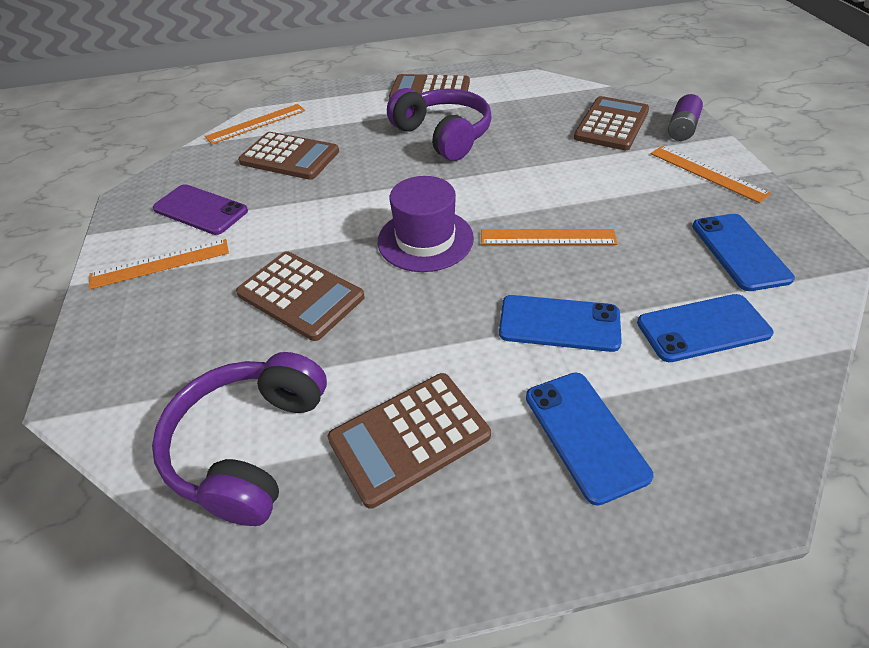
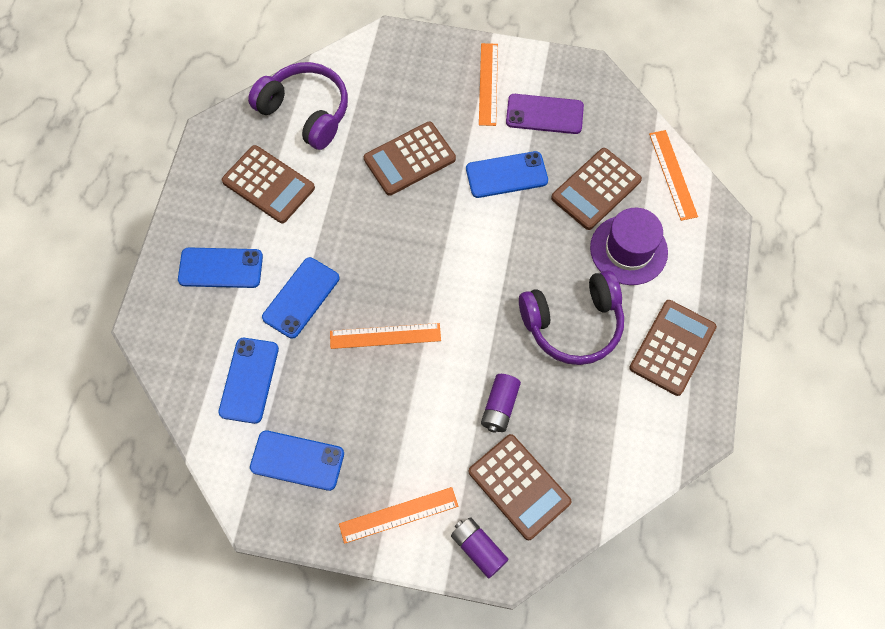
camera: 110 degrees right, 20 degrees up
(200, 210) = (544, 114): purple phone -> purple phone turned 45 degrees clockwise
(294, 214) = (506, 175): none -> blue phone
(409, 437) = (268, 185): brown calculator -> brown calculator turned 135 degrees clockwise
(425, 239) = (427, 252): purple hat -> purple hat (628, 250)
(547, 237) = (385, 335): orange ruler -> orange ruler turned 60 degrees clockwise
(554, 150) = (499, 407): none -> purple battery

